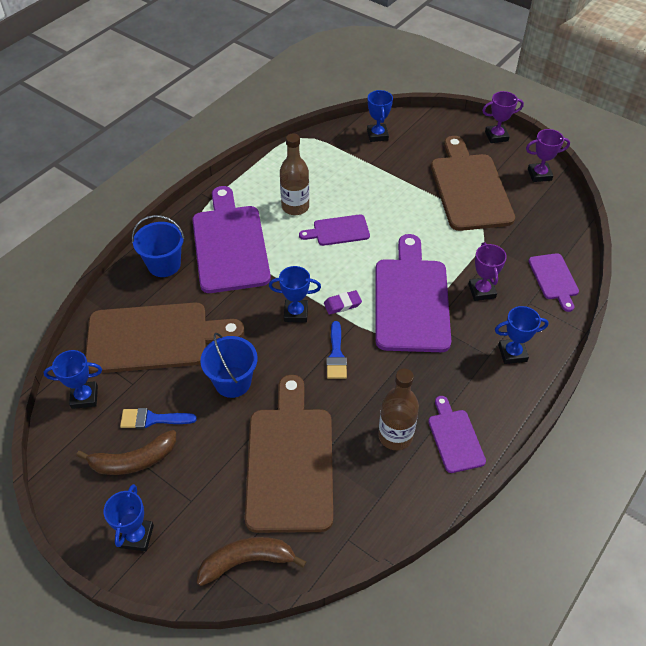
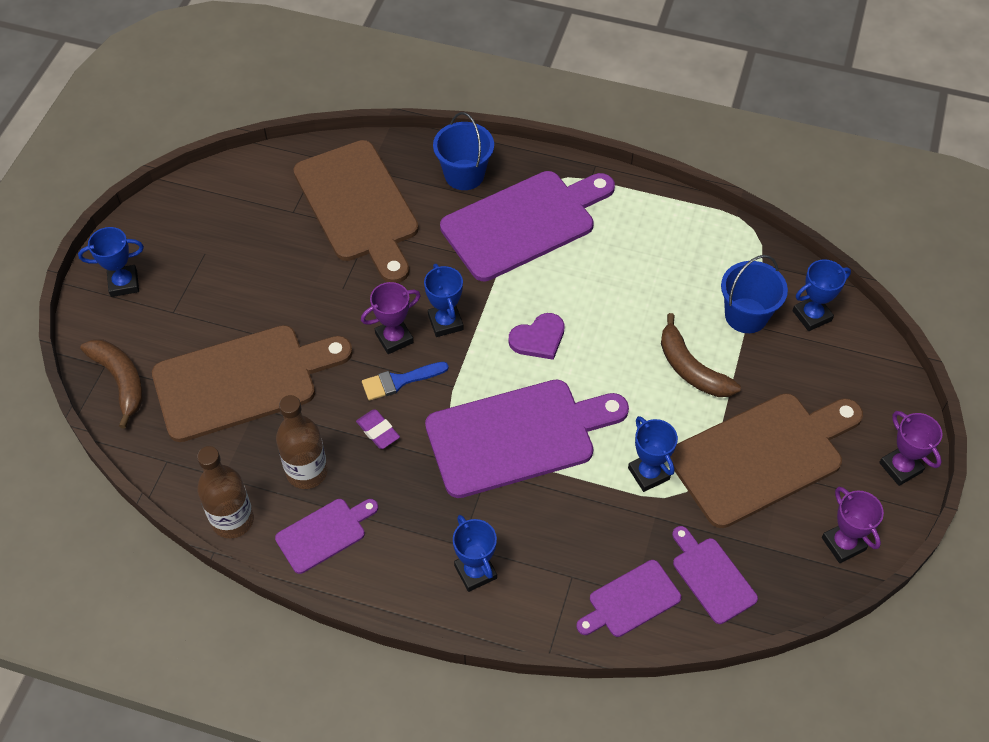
camera: 70 degrees right, 5 degrees up
(84, 397) = (263, 180): blue trophy -> blue trophy (648, 473)
(133, 460) = (203, 249): brown banana -> brown banana (691, 369)
(152, 419) = (256, 245): blue brush -> none
(232, 382) = (326, 296): blue bucket -> blue bucket (746, 315)
(295, 207) = (619, 266): brown bottle -> brown bottle (232, 520)
(334, 265) = (538, 338): none -> purple heart
(338, 231) = (600, 324): purple cutting board -> purple cutting board (711, 577)
(342, 304) = (479, 365): purple eraser -> purple eraser (378, 431)
(482, 291) = (567, 514): purple trophy -> purple trophy (394, 338)

